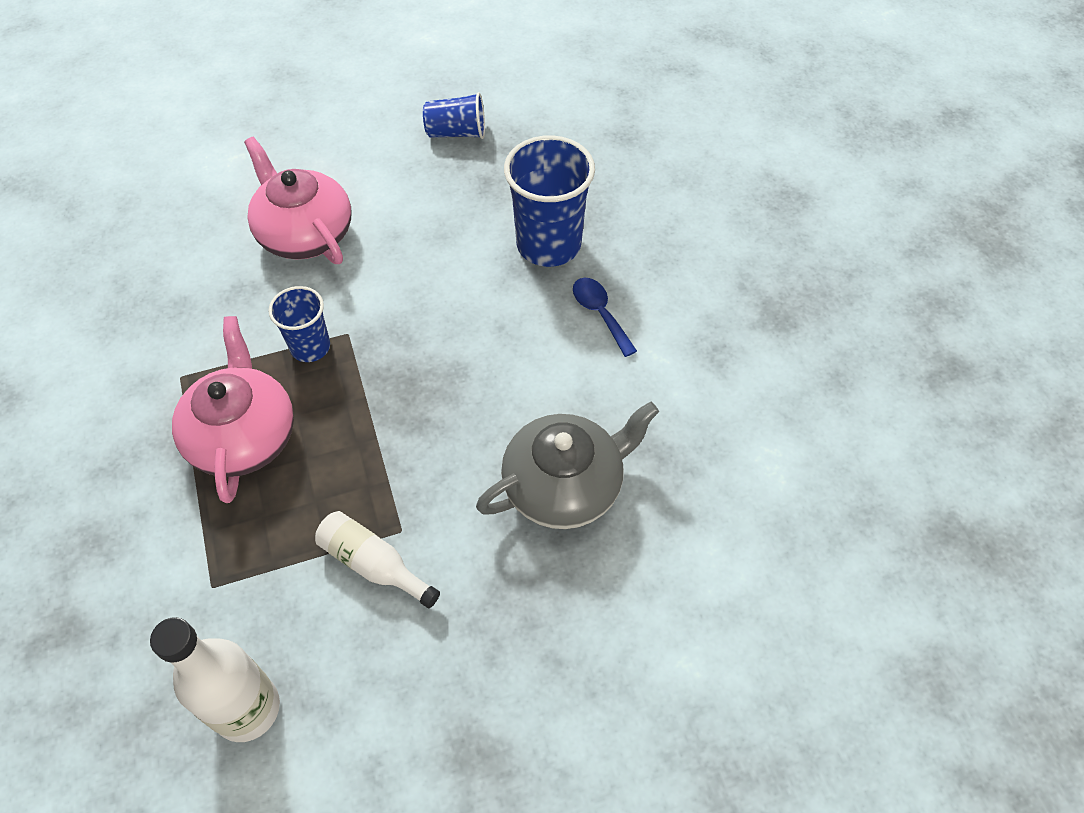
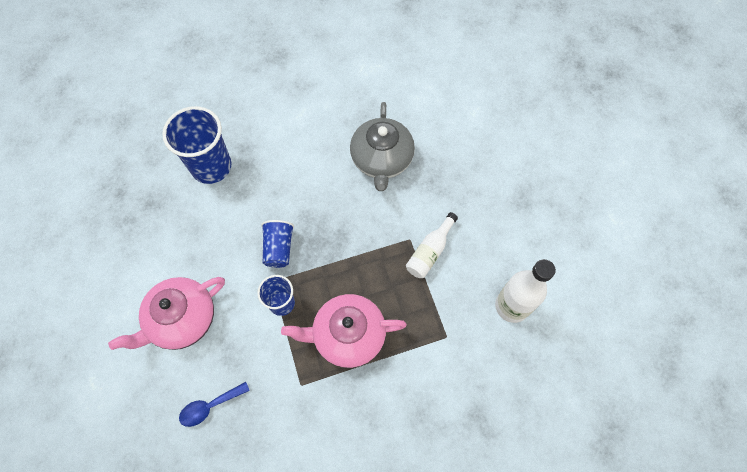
camera: 90 degrees left, 10 degrees up
(456, 133) = (97, 224): blue cup -> blue cup (279, 248)
(565, 485) = (381, 160): grey teapot -> grey teapot turned 150 degrees counterclockwise
(600, 313) = (268, 140): blue spoon -> blue spoon (210, 406)

